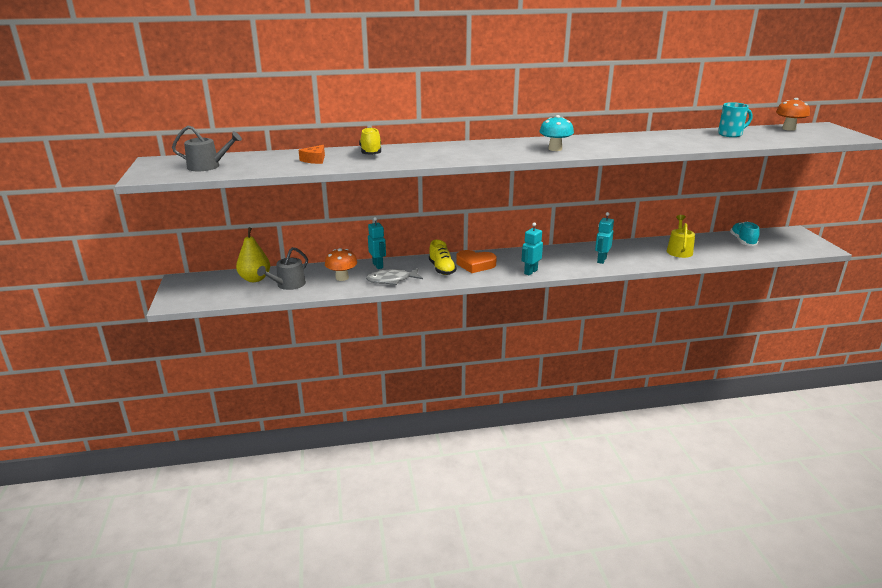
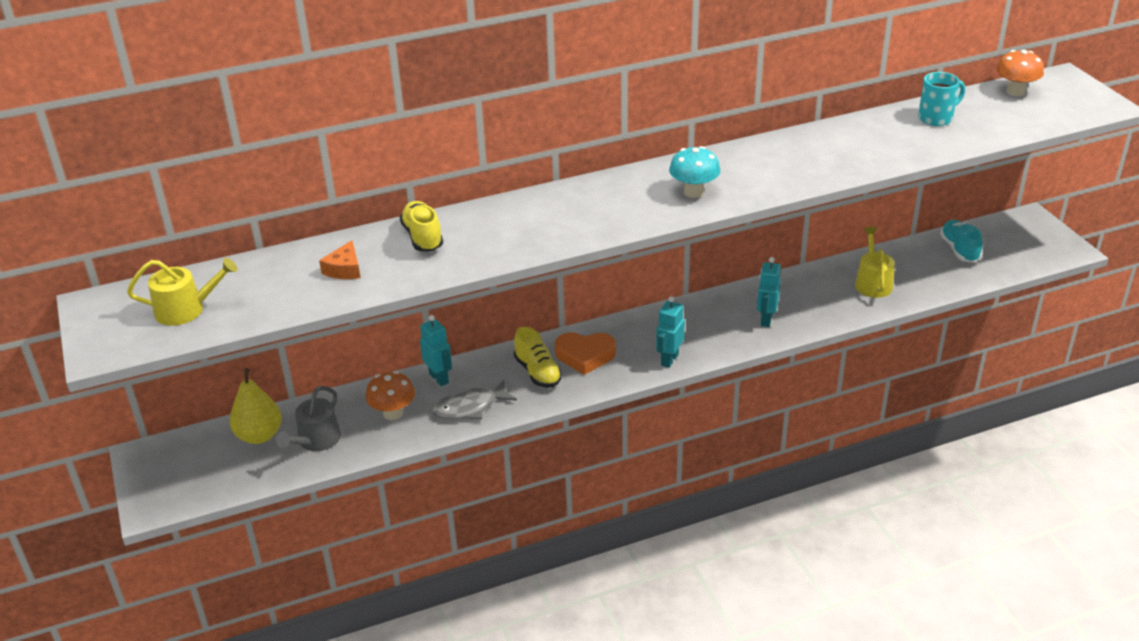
camera: 10 degrees left, 10 degrees up
(208, 166) = (186, 309): grey watering can -> yellow watering can

